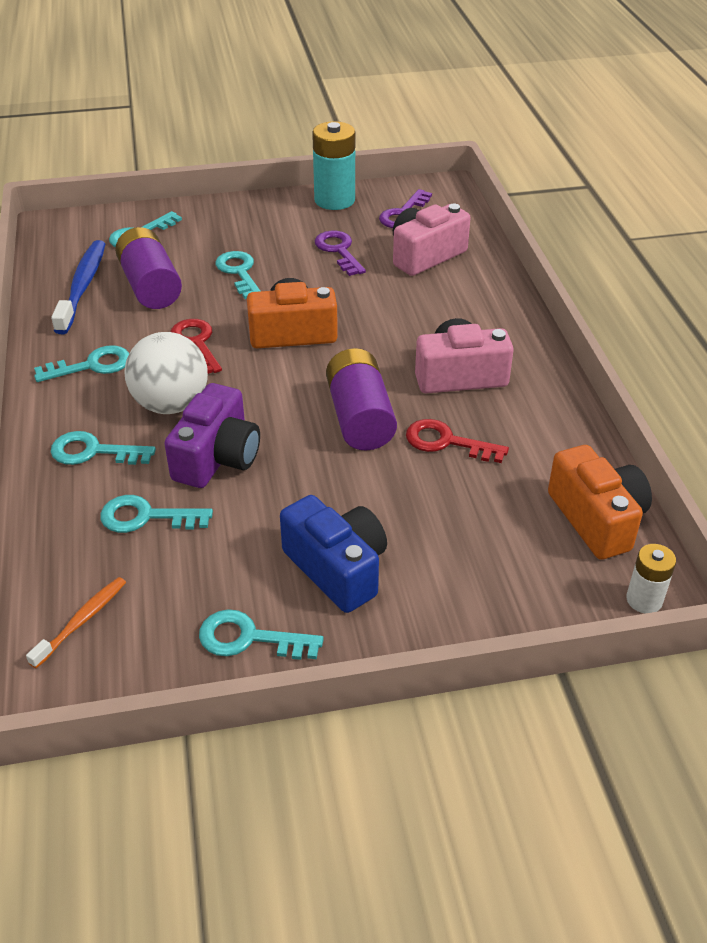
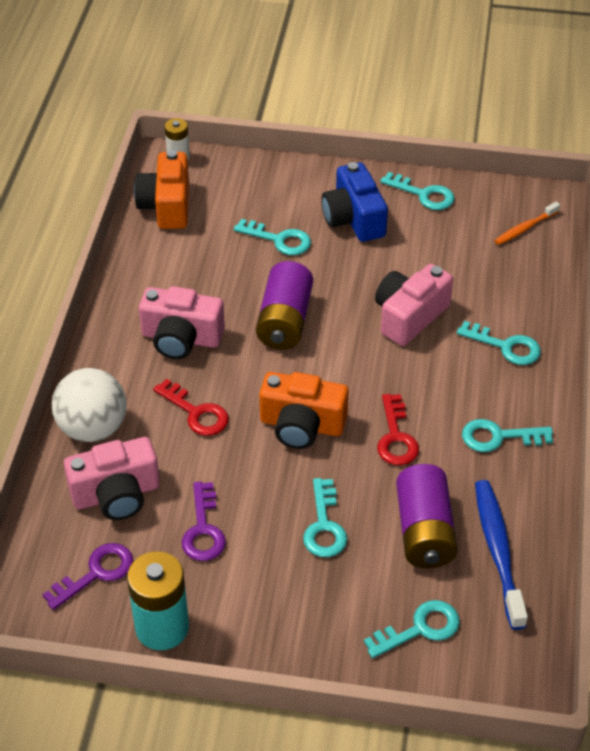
camera: 160 degrees left, 5 degrees up
(82, 287) = (498, 552): blue toothbrush -> blue toothbrush turned 150 degrees clockwise
(146, 517) = (473, 283): turquoise key -> turquoise key (279, 240)
(171, 404) = (434, 375): white ball -> white ball (93, 428)
(217, 457) = (409, 316): purple camera -> pink camera
(447, 442) = (230, 283): red key -> red key (196, 413)

